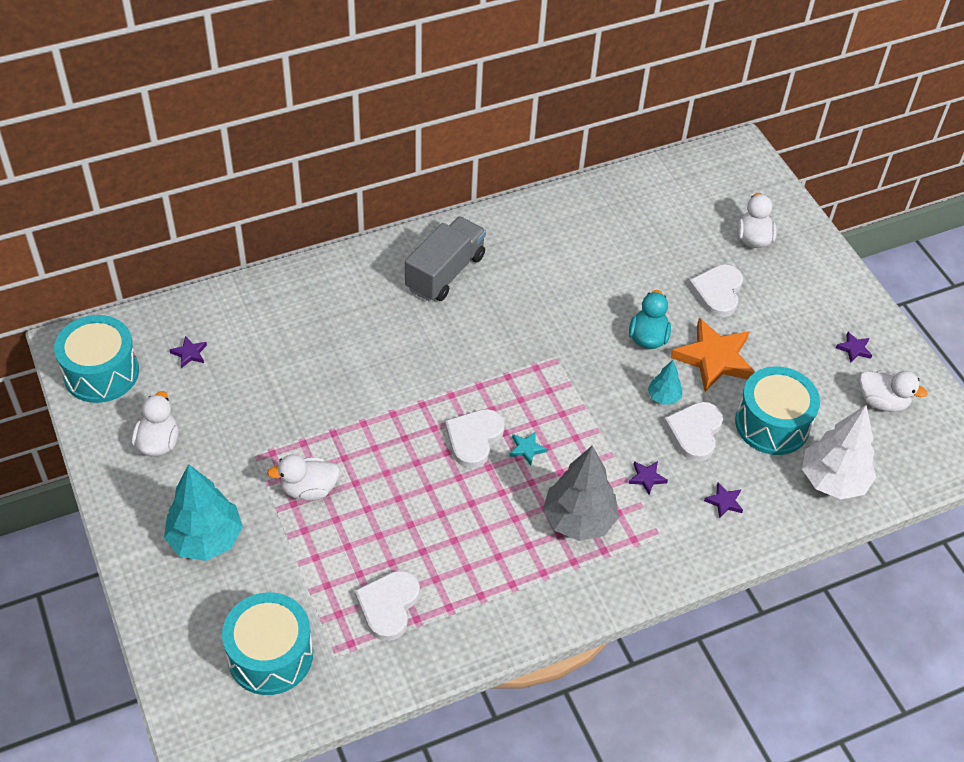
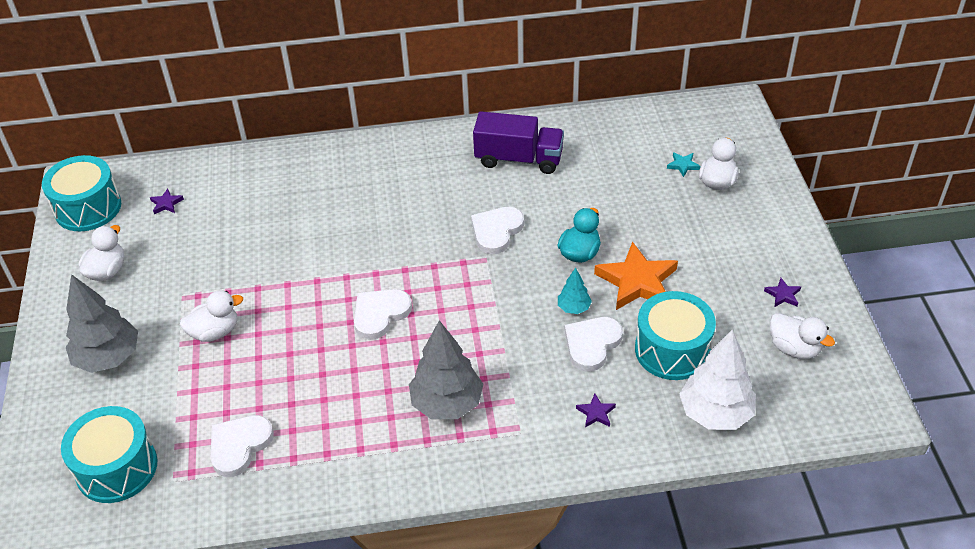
camera: 20 degrees right, 5 degrees down
(205, 539) = (108, 357): turquoise tree -> grey tree
(309, 489) = (215, 332): white duck -> white duck turned 150 degrees clockwise
(445, 272) = (415, 170): grey truck -> none
(526, 449) = (424, 331): turquoise star -> turquoise star (683, 165)
(548, 243) = (519, 159): none -> purple truck
(646, 478) = (528, 377): purple star -> none
(717, 292) = (664, 223): white heart -> white heart (496, 231)

